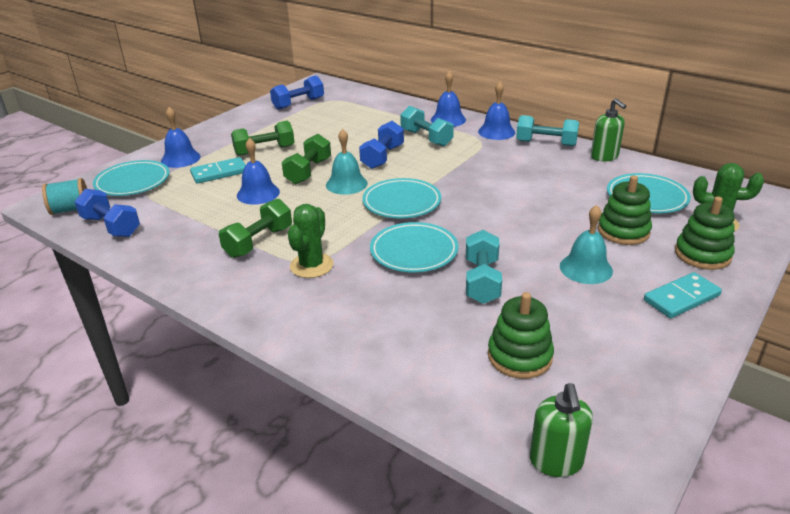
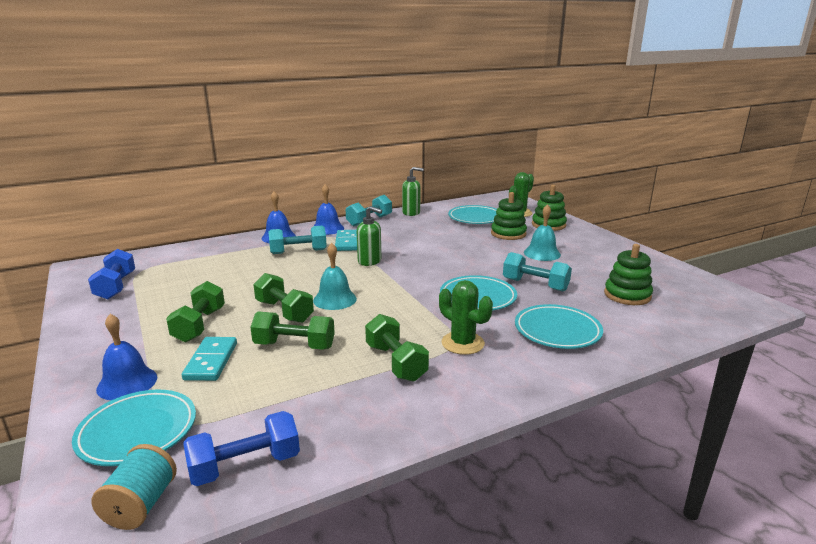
camera: 65 degrees left, 10 degrees down
(258, 193) = (294, 346): blue bell -> green dumbbell
(382, 157) = (306, 274): blue dumbbell -> none
(401, 203) = (397, 285): turquoise plate -> turquoise plate (557, 331)
(556, 461) = (728, 310): green soap dispenser -> green soap dispenser (370, 261)
(681, 298) = (588, 241): turquoise domino -> turquoise domino (347, 242)

